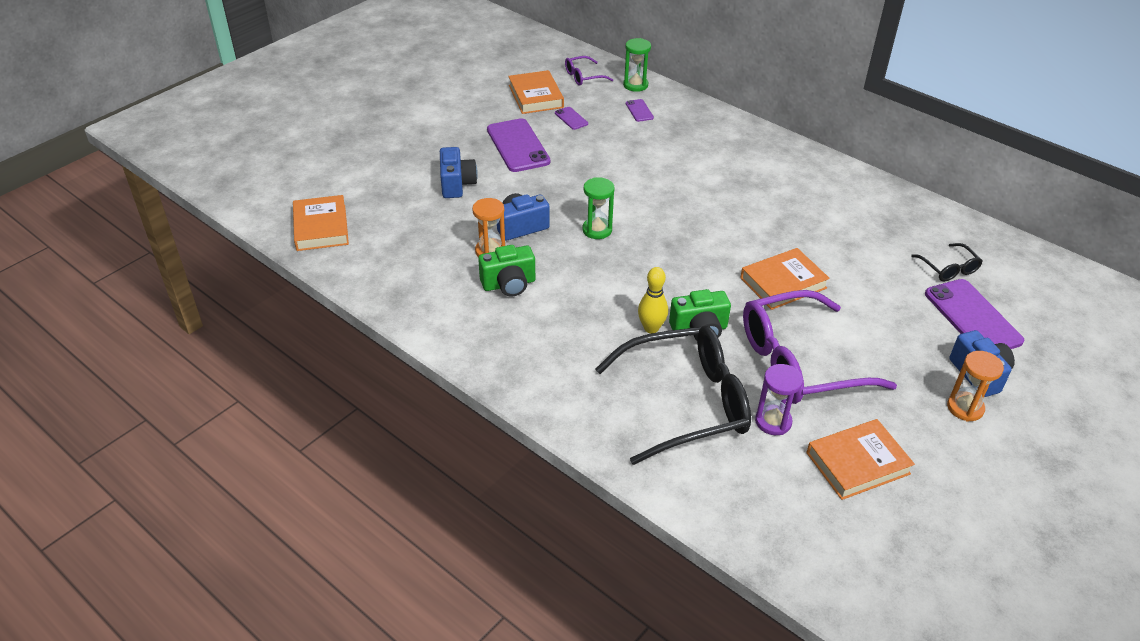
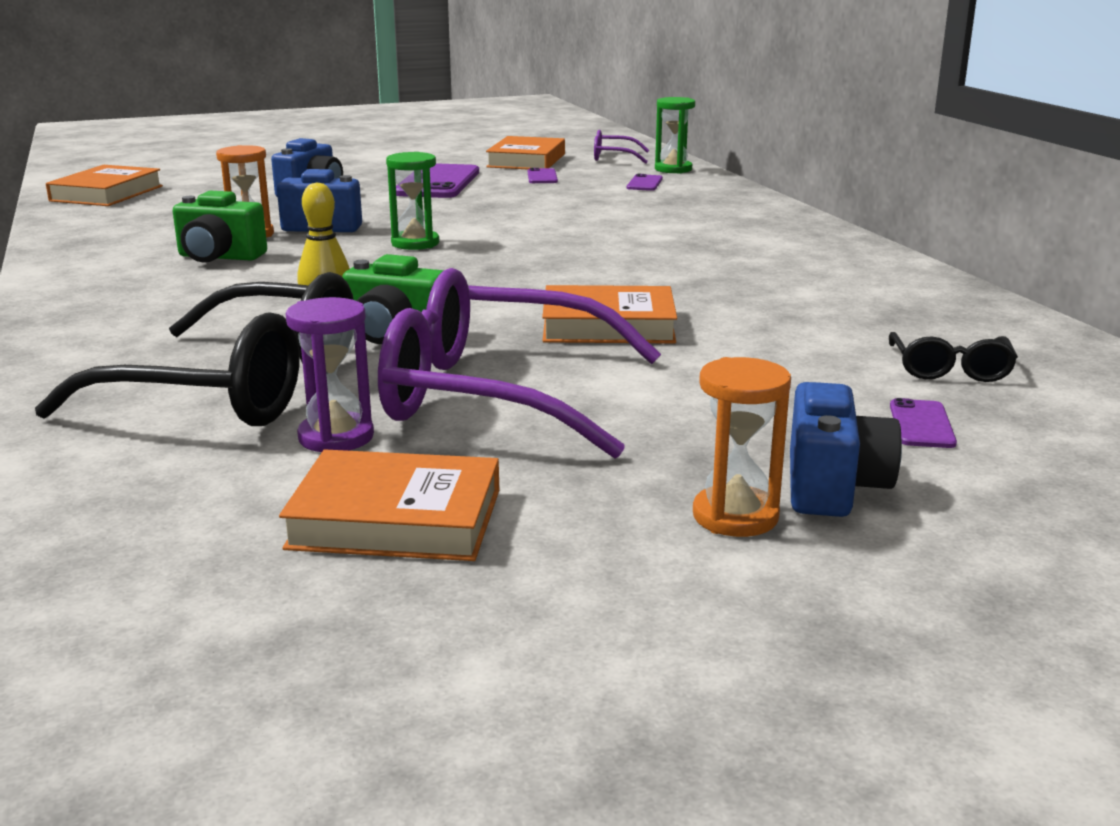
camera: 30 degrees right, 20 degrees down
(972, 317) = (921, 424): purple phone -> purple phone, size x0.46

